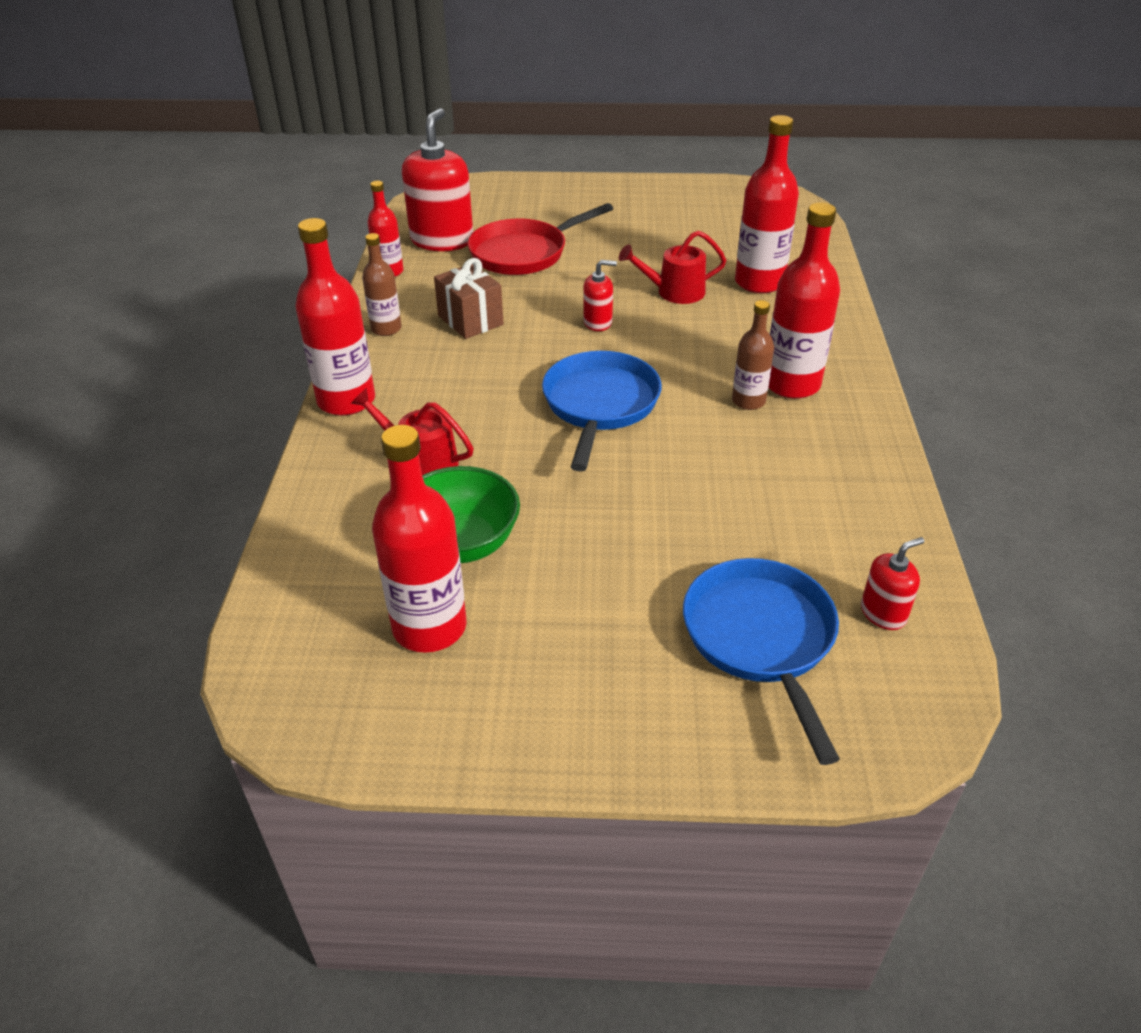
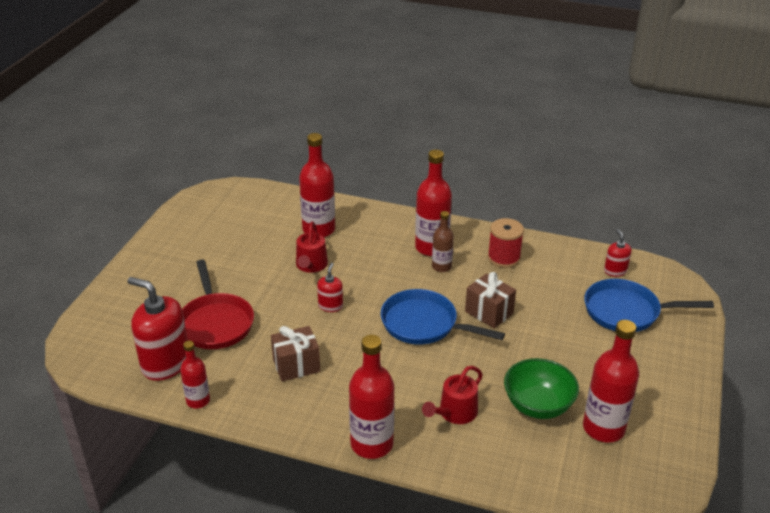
camera: 75 degrees left, 5 degrees down
(386, 329) = (285, 412): brown bottle -> none
(662, 465) = (489, 312): none -> brown gift
(819, 463) = (503, 258): none -> red spool

